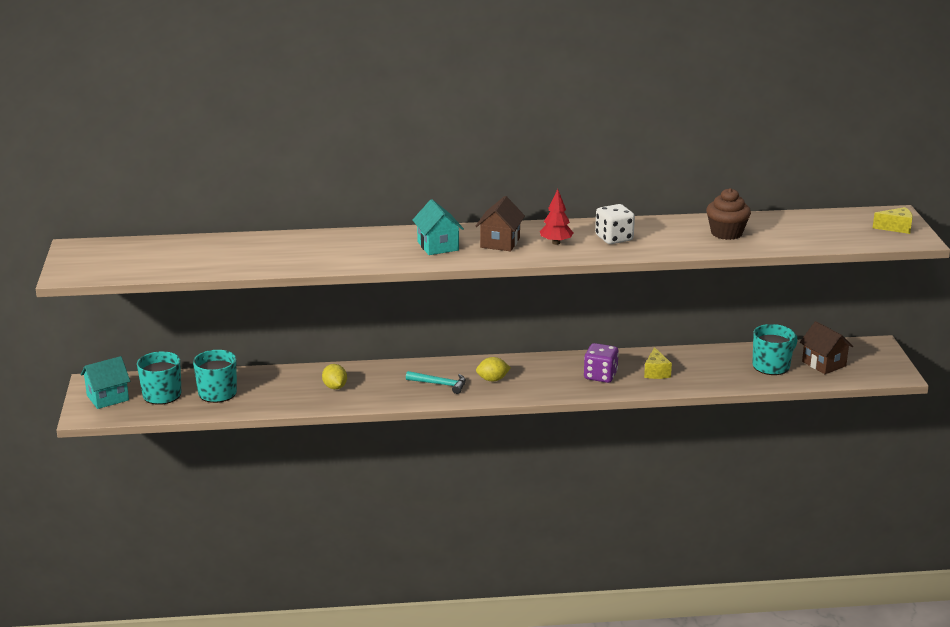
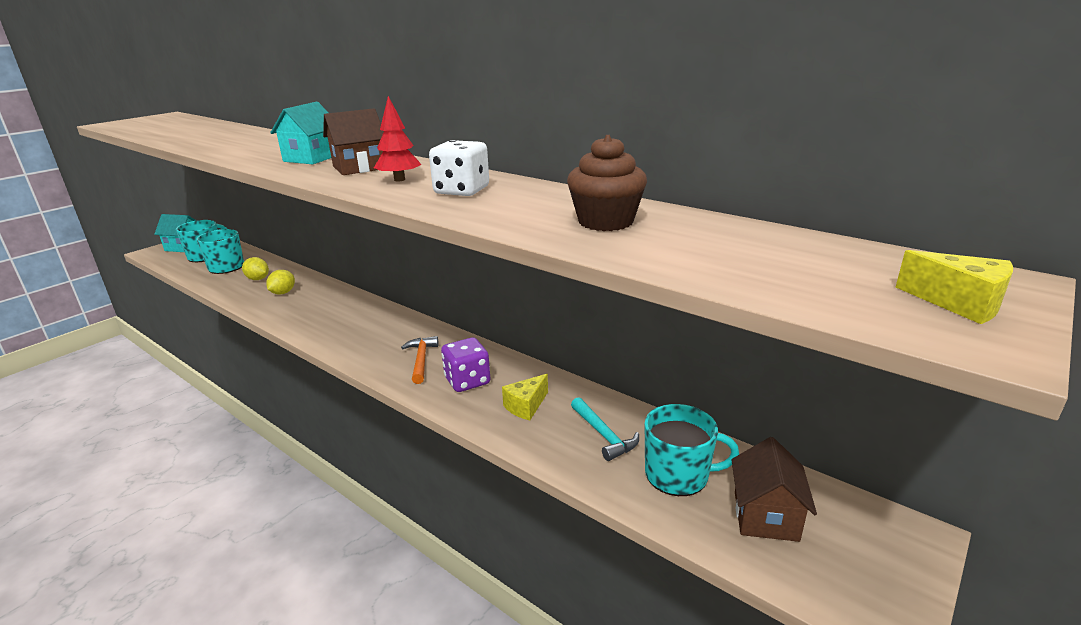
camera: 45 degrees right, 0 degrees up
(440, 384) = (340, 323): turquoise hammer -> turquoise hammer (604, 435)
(492, 379) = (381, 338): yellow lemon -> yellow lemon (258, 279)
(548, 378) = (421, 360): none -> orange hammer

